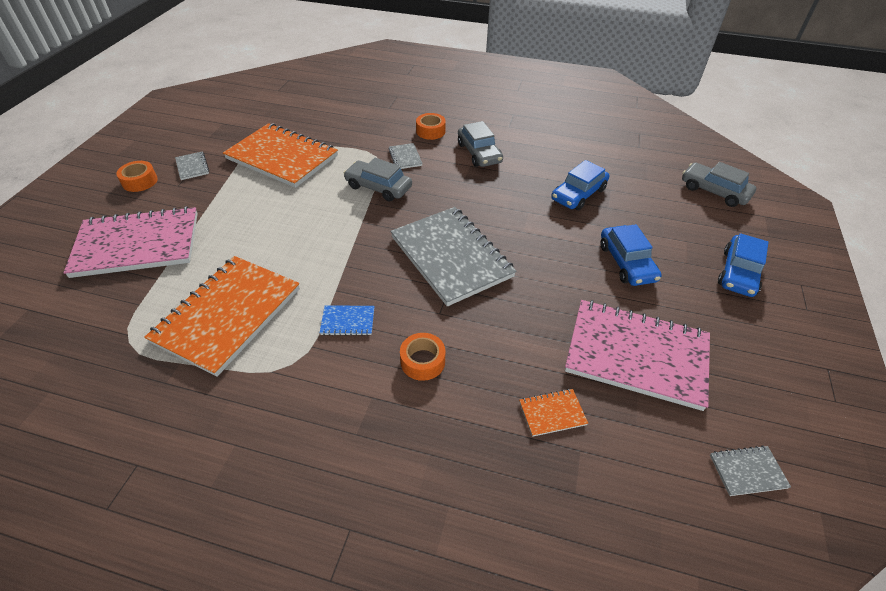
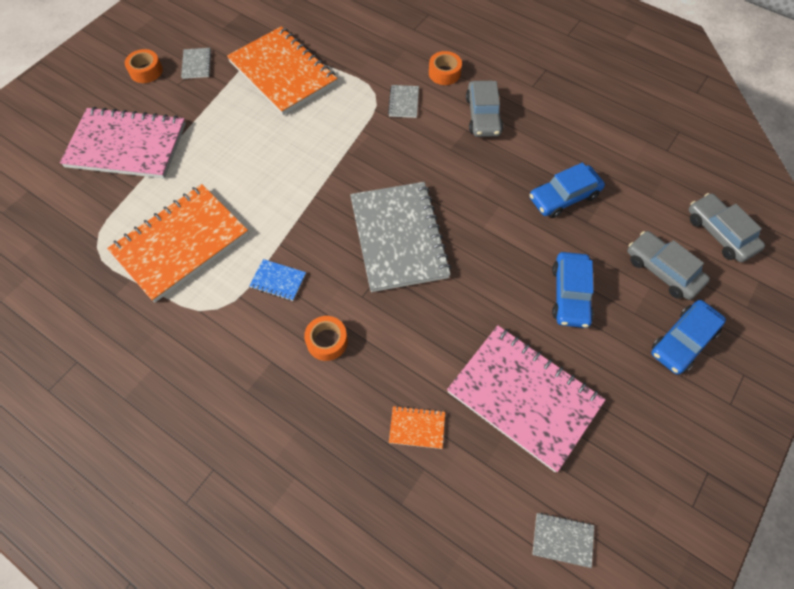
camera: 20 degrees right, 15 degrees up
(378, 187) = (362, 134): grey car -> grey car (662, 270)

